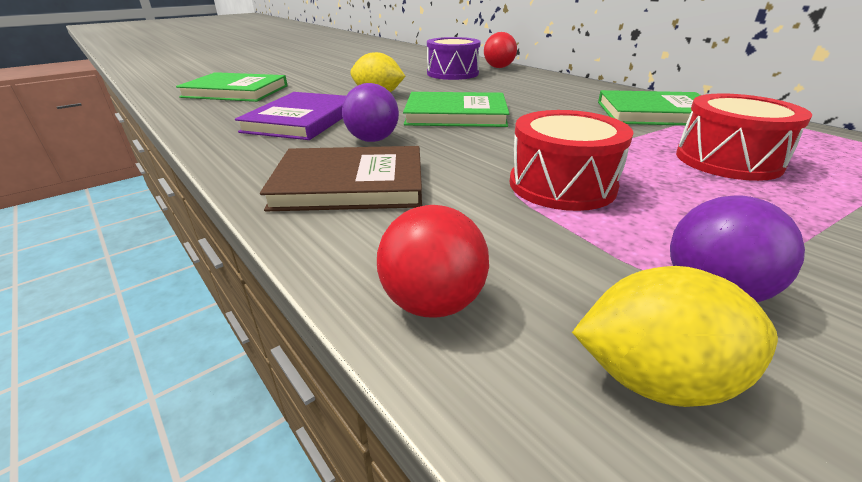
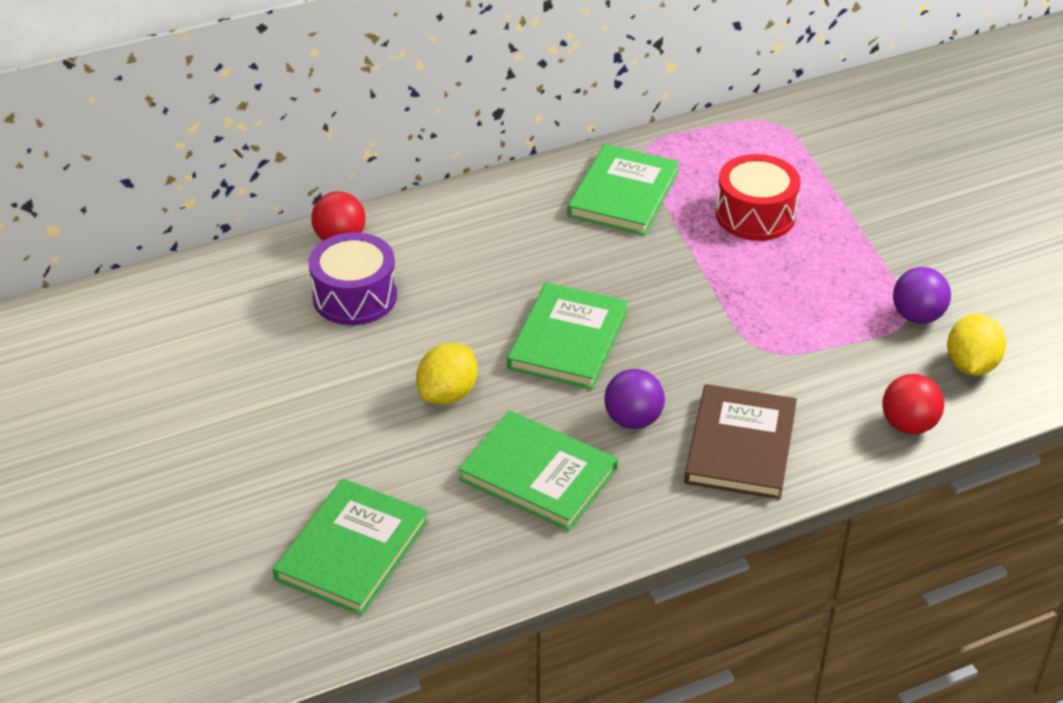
camera: 75 degrees left, 10 degrees up
(302, 120) = (538, 474): purple book -> green book
(562, 185) = (776, 324): red drum -> none

